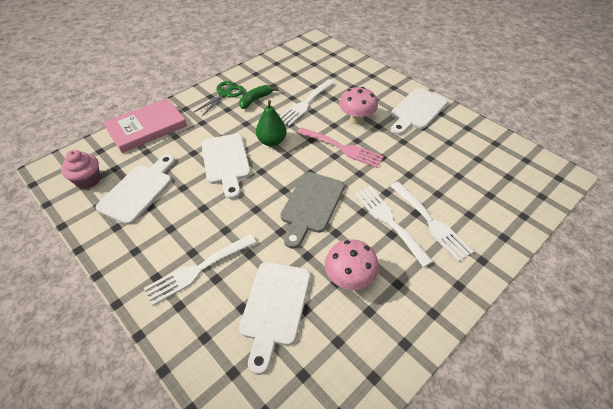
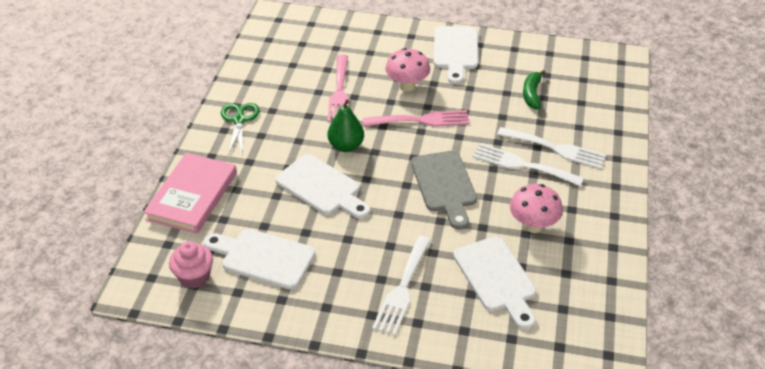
camera: 35 degrees left, 5 degrees down
(138, 191) = (263, 258): white cutting board -> white cutting board turned 60 degrees counterclockwise
(255, 100) = (281, 111): green banana -> green banana (532, 94)
(305, 104) = (339, 92): white fork -> pink fork

